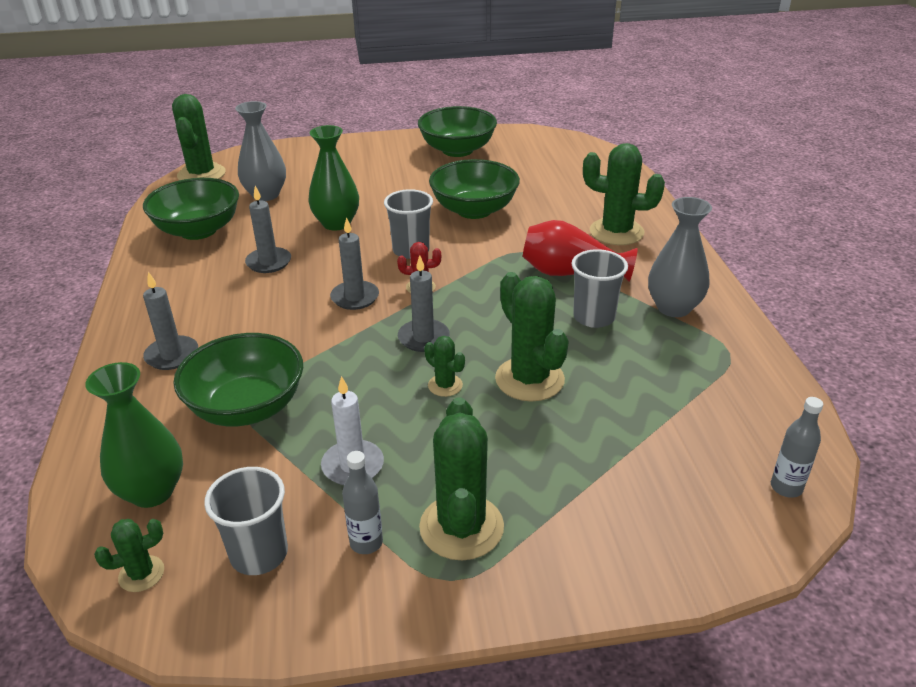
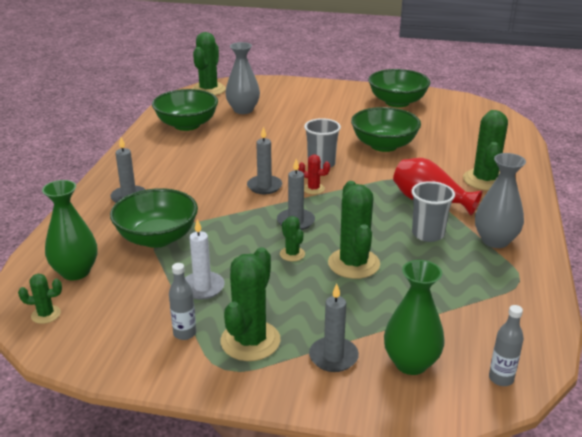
camera: 20 degrees right, 5 degrees down
(259, 554) = (117, 322): grey cup -> none
(269, 262) = (220, 153): grey candle -> grey candle (333, 357)
(336, 223) = (280, 137): green vase -> green vase (411, 363)
(616, 232) = (484, 180): green cactus -> green cactus turned 60 degrees clockwise

